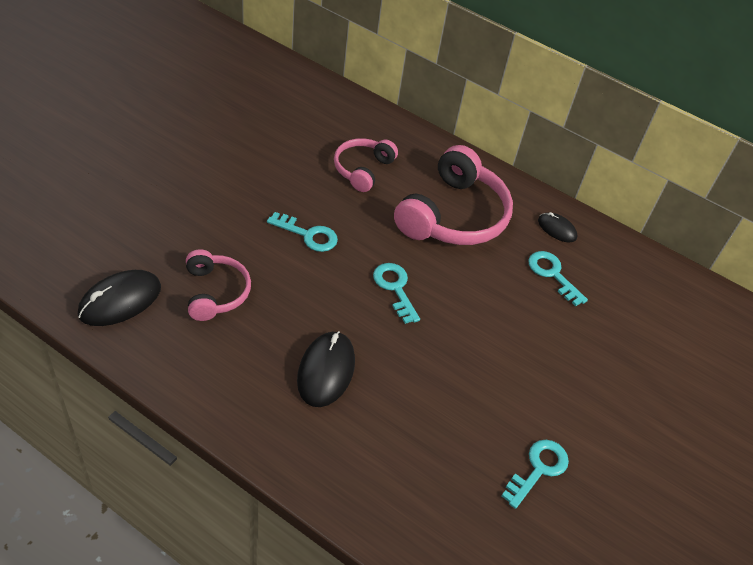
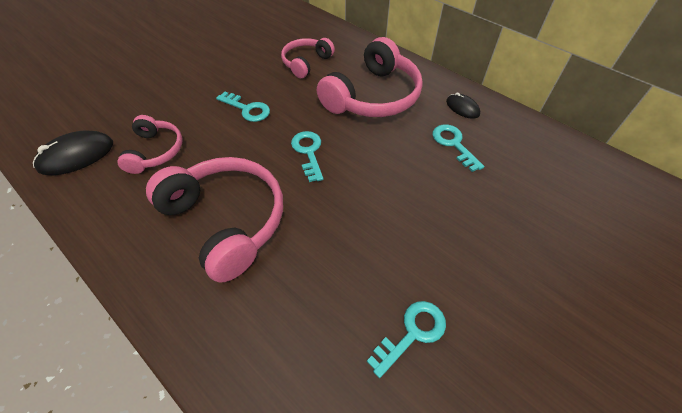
camera: 15 degrees right, 5 degrees up
(326, 370) = (226, 221): black mouse -> pink headphones

